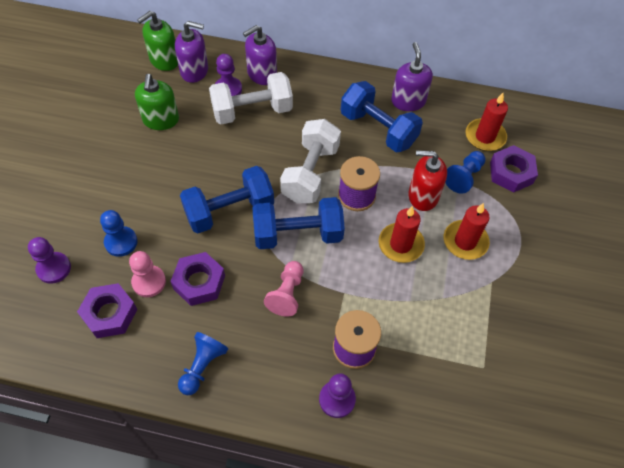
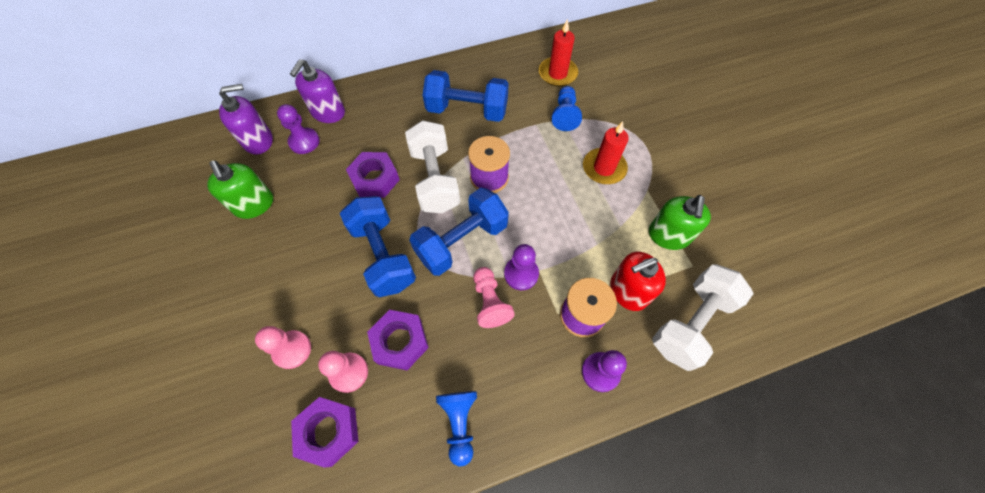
camera: 30 degrees left, 5 degrees up
(54, 268) = (234, 422): purple pawn -> purple pawn (521, 274)
(121, 242) = (292, 350): blue pawn -> pink pawn
(164, 60) = (219, 145): green soap dispenser -> green soap dispenser (668, 235)
(229, 211) = (383, 255): blue dumbbell -> blue dumbbell turned 60 degrees counterclockwise
(252, 111) = (342, 151): white dumbbell -> white dumbbell (691, 323)
(400, 244) = (555, 199): red candle -> none
(408, 101) = (476, 74): purple soap dispenser -> none
(423, 196) = (544, 148): red soap dispenser -> red soap dispenser (628, 291)
(511, 173) = (598, 93): purple nut -> purple nut (375, 179)

